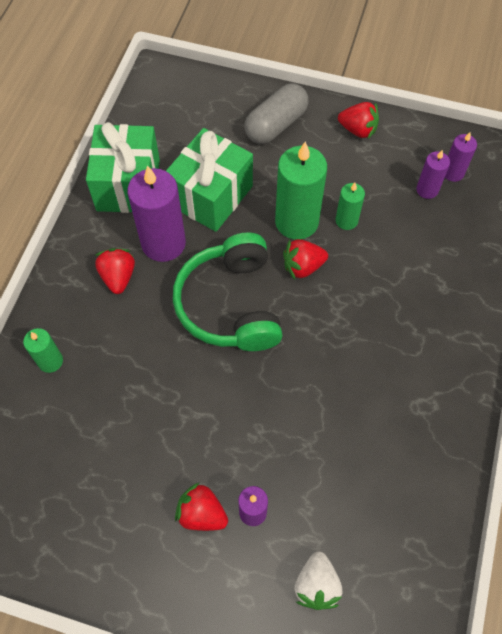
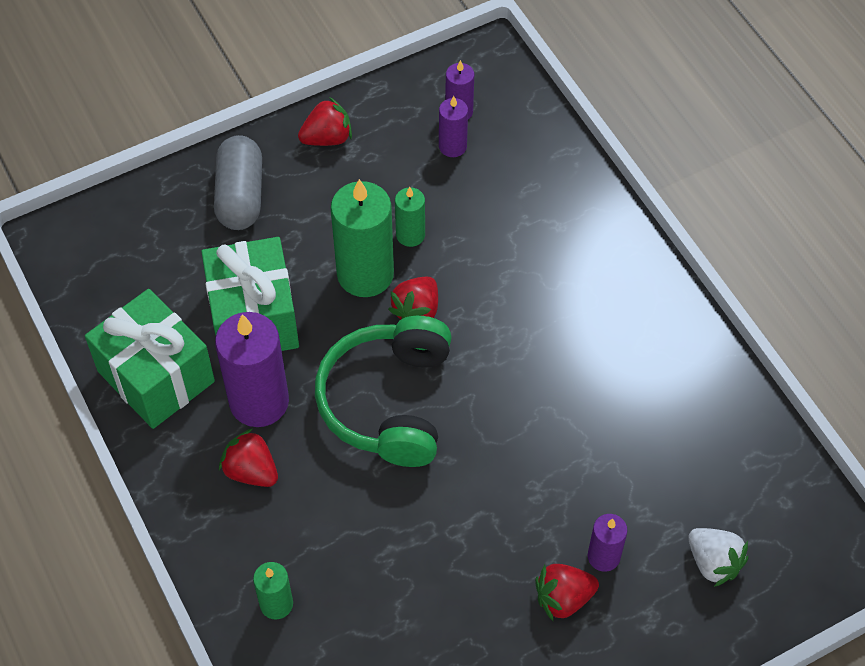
camera: 45 degrees left, 5 degrees down
(231, 304) = (389, 402): green headphones -> green headphones turned 60 degrees clockwise

